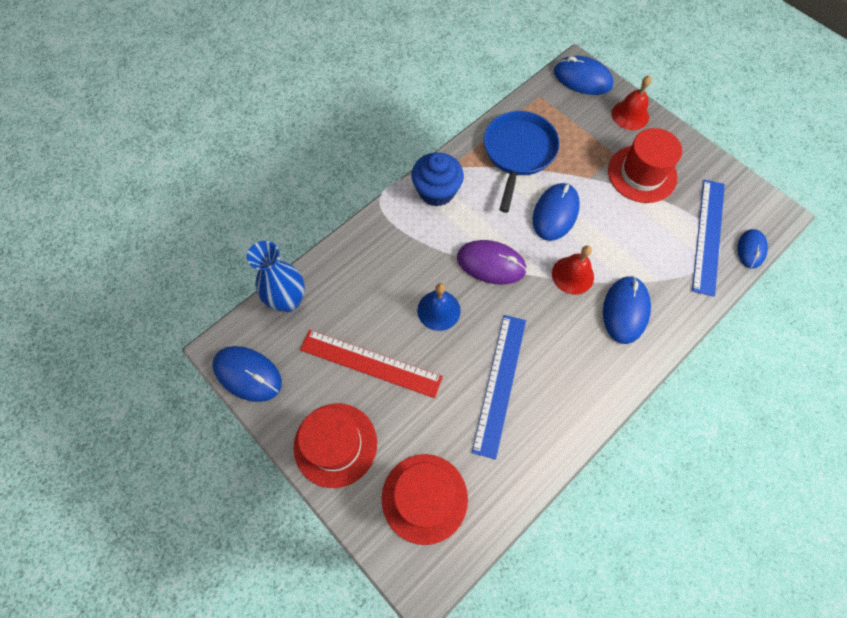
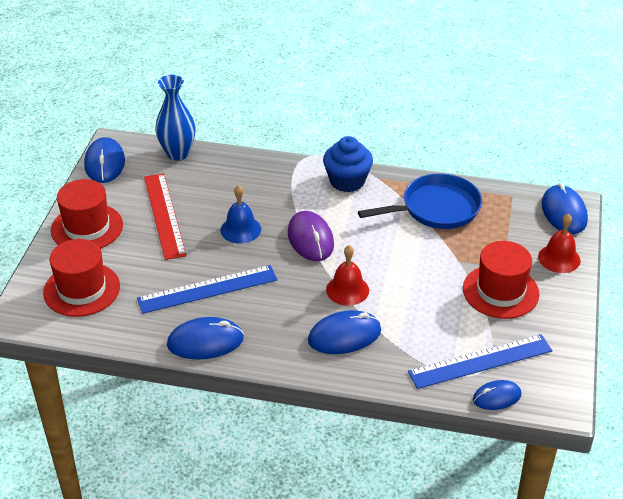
camera: 55 degrees right, 25 degrees down
(555, 213) = (398, 255): blue mouse -> blue mouse (205, 342)

